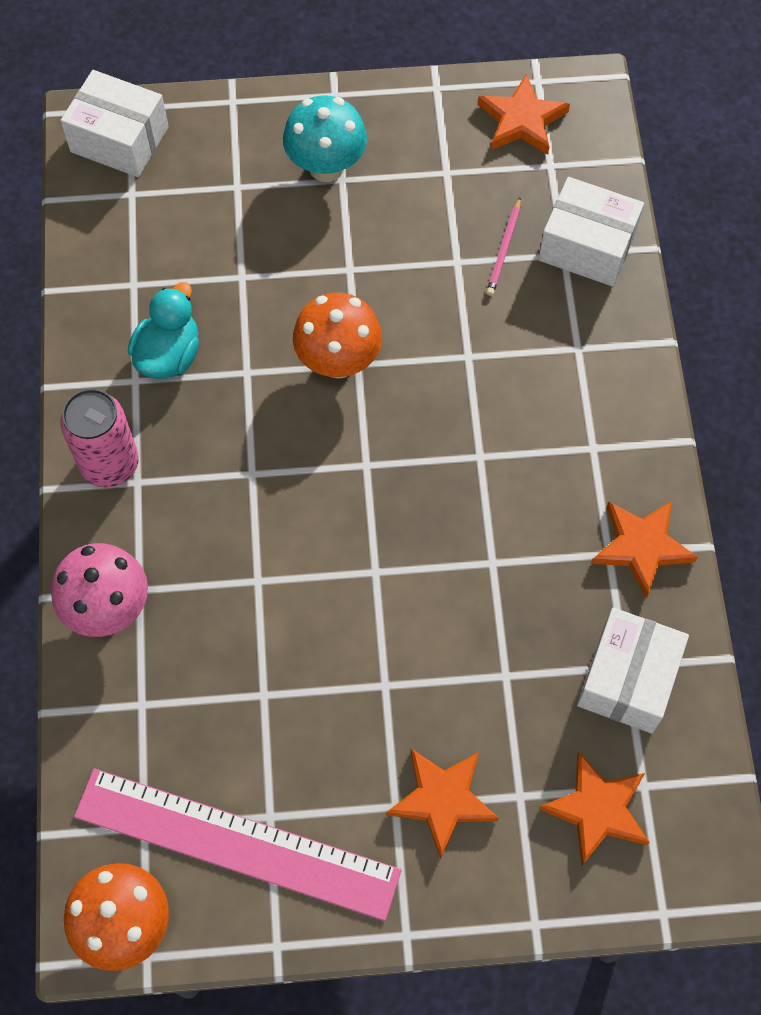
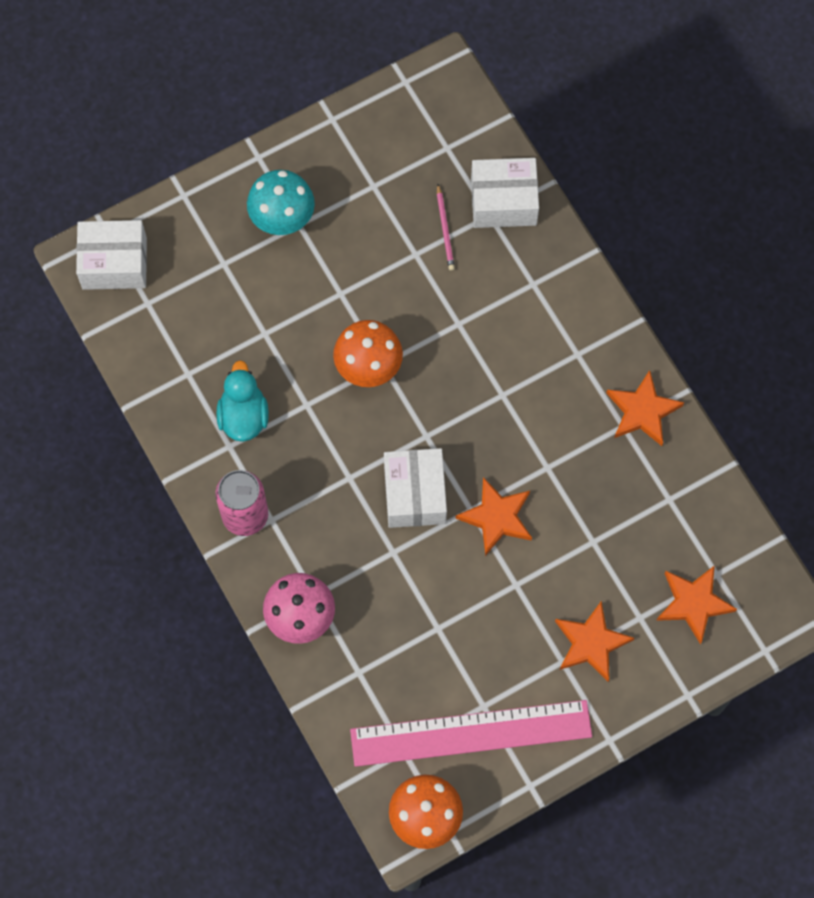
camera: 25 degrees left, 5 degrees up
(522, 120) = (409, 119): orange star -> orange star (496, 517)
(627, 679) = (674, 507): white box -> white box (415, 494)

